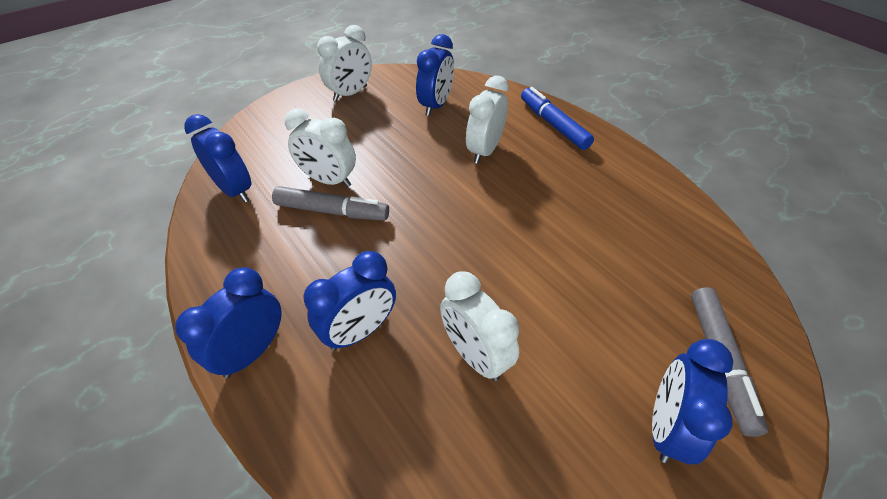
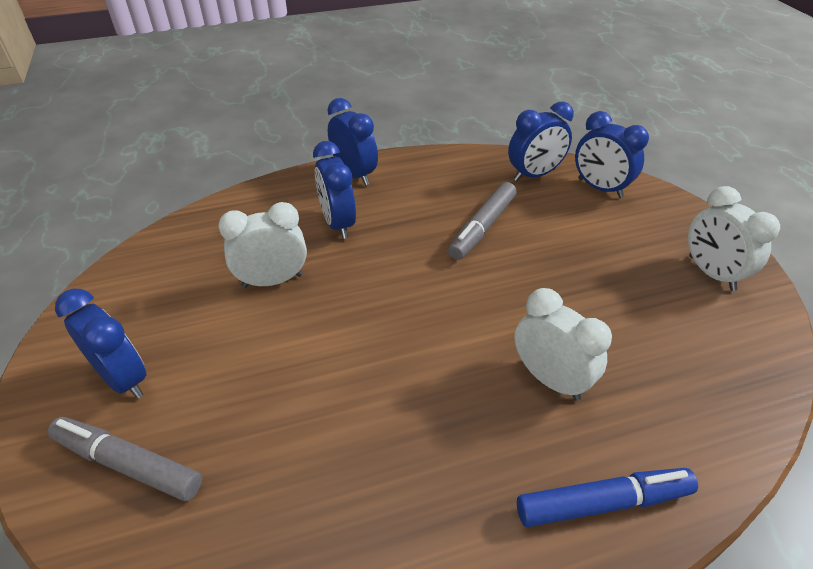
camera: 110 degrees right, 5 degrees down
(329, 180) = (530, 231): white clock -> none
(436, 105) = (675, 356): blue clock -> blue clock (600, 188)

